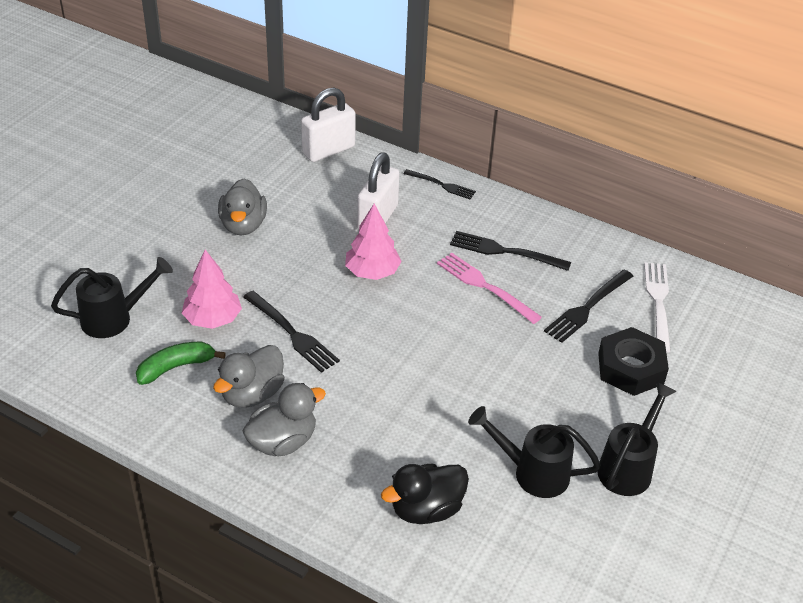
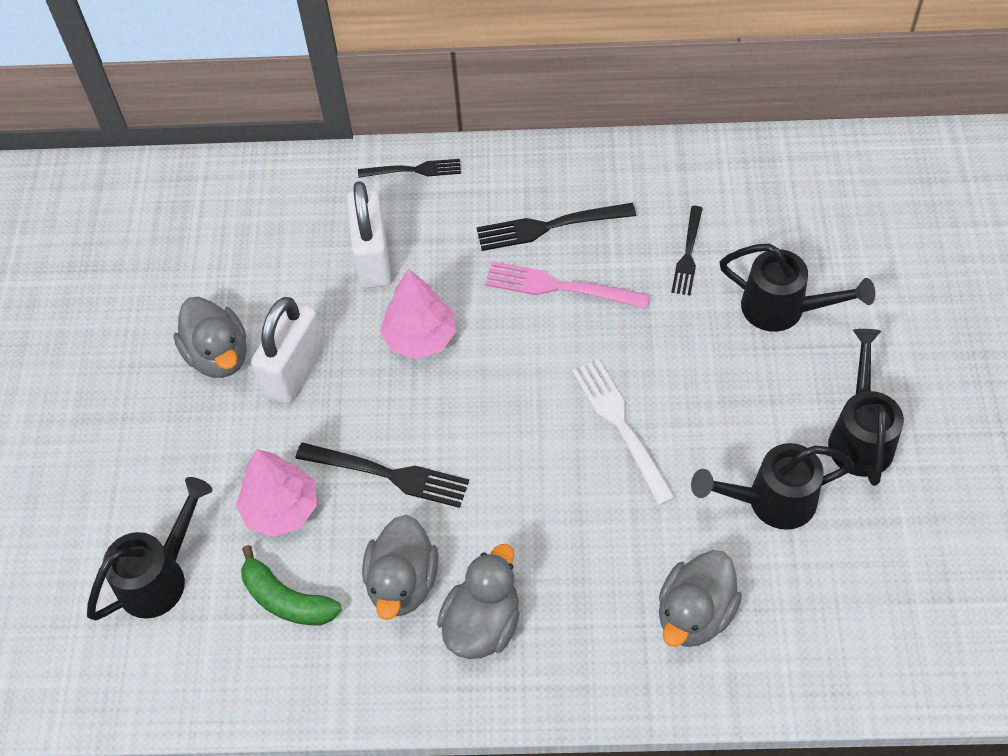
camera: 25 degrees left, 15 degrees up
(176, 367) = (287, 599): green banana -> green banana turned 90 degrees counterclockwise
(328, 150) = (243, 189): white padlock -> white padlock (294, 370)
(426, 509) = (694, 614): black duck -> grey duck
(587, 307) = (688, 254): black fork -> black fork, size x0.67
(630, 368) = (783, 309): black nut -> black watering can
(658, 303) = (756, 206): white fork -> white fork (621, 426)

